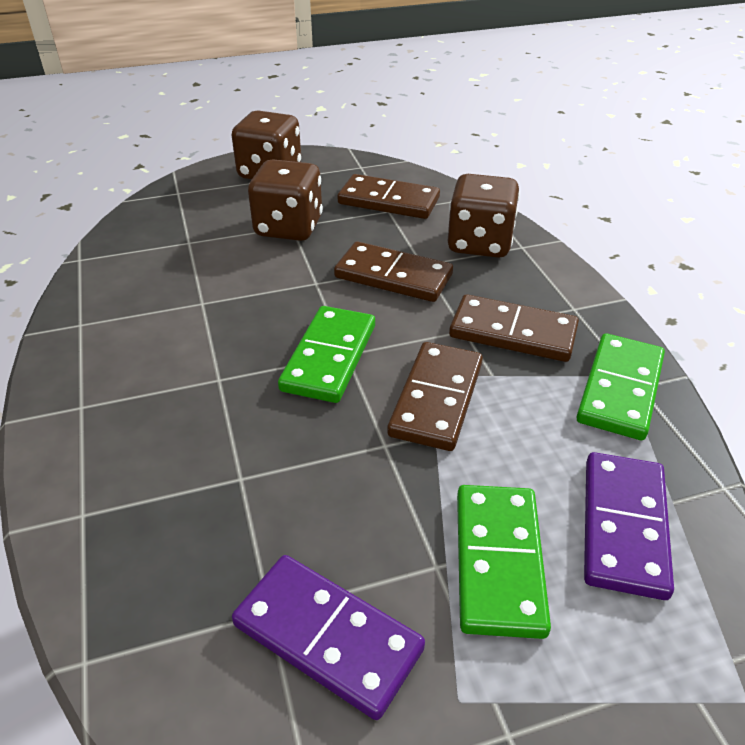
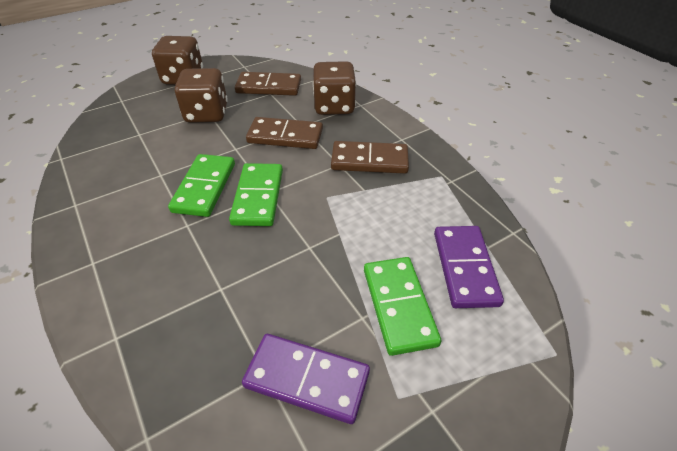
camera: 15 degrees left, 5 degrees up
(436, 399) = (334, 211): brown domino -> none
(620, 389) = (441, 185): green domino -> green domino (204, 187)

